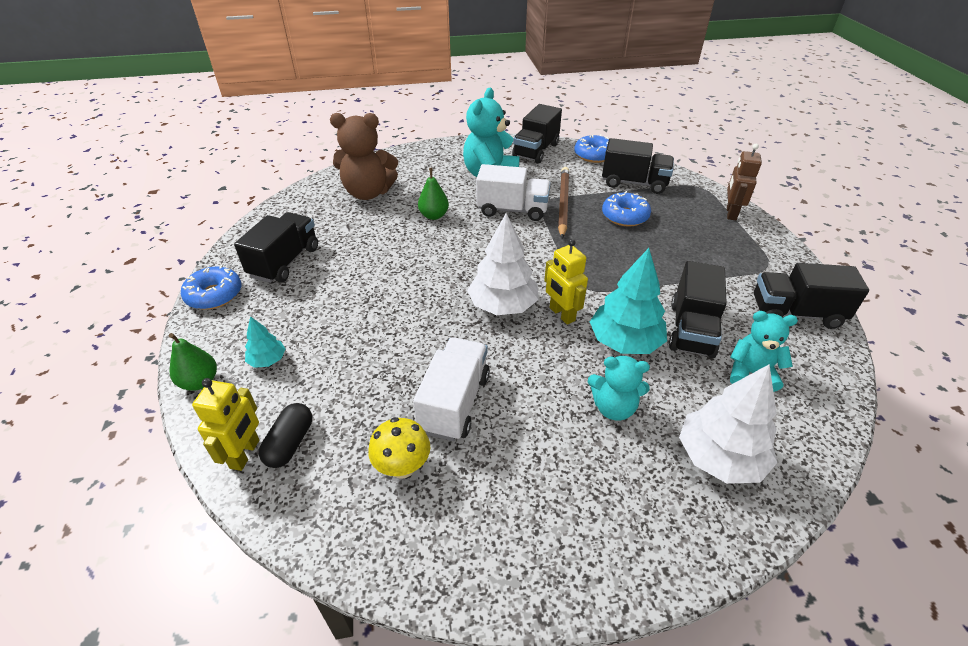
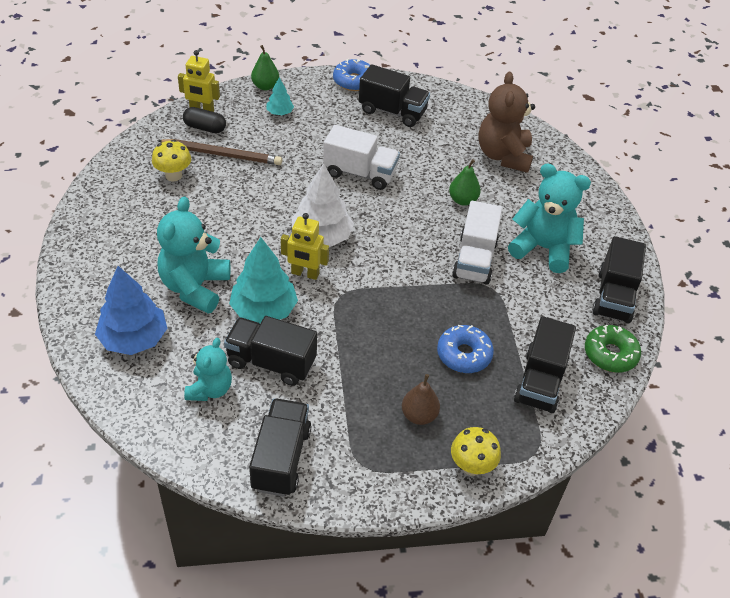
camera: 90 degrees right, 5 degrees up
(454, 403) = (220, 201): white truck -> white truck (360, 173)
(536, 151) = (614, 296): black truck -> black truck turned 105 degrees counterclockwise
(561, 314) = (305, 274): yellow robot -> yellow robot turned 135 degrees counterclockwise
(563, 203) = (489, 303): brown pencil -> brown pencil (222, 154)
(594, 155) = (610, 354): blue donut -> green donut
(613, 407) = (195, 287): turquoise teddy bear -> turquoise teddy bear, size x1.62
(700, 238) = (419, 415): none -> brown pear
(719, 457) = (134, 339): white tree -> blue tree
(731, 213) = (472, 466): brown robot -> yellow mushroom

